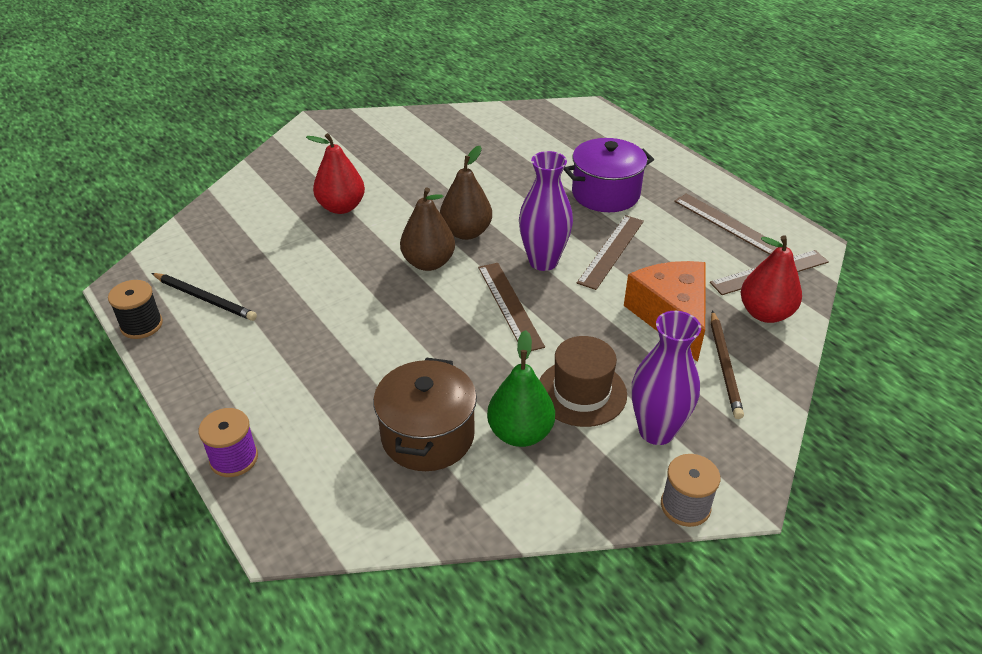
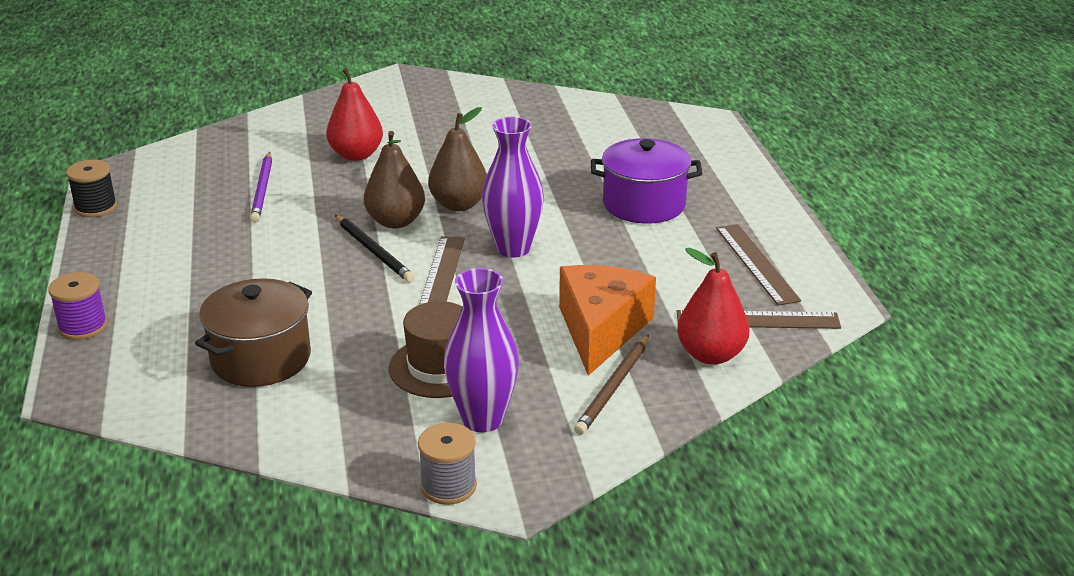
camera: 25 degrees right, 10 degrees down
(205, 298) = (166, 200): black pencil -> black pencil (374, 251)
(287, 263) = (262, 190): none -> purple pencil
(520, 433) = (347, 382): green pear -> none
(611, 251) = (596, 257): brown ruler -> none

